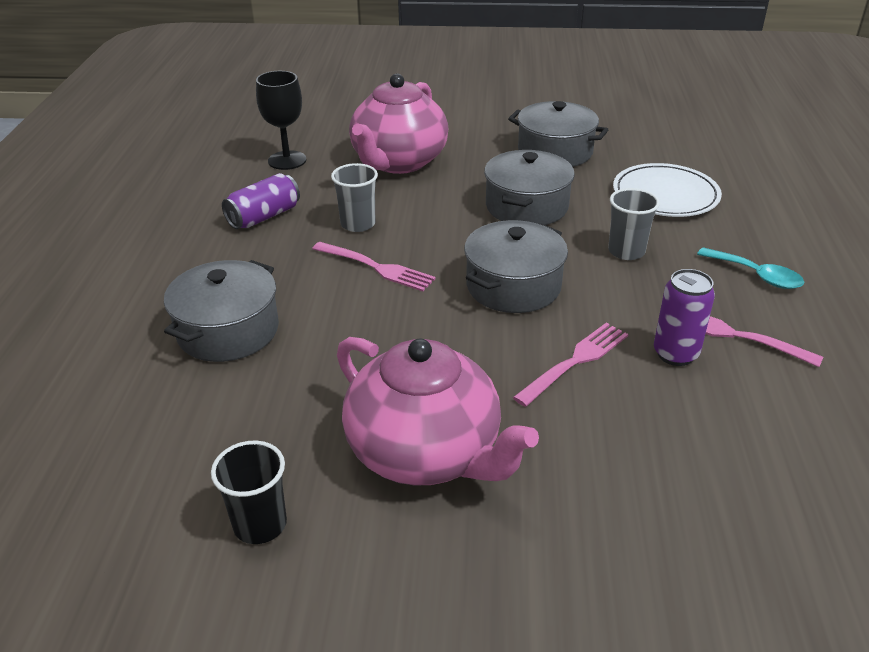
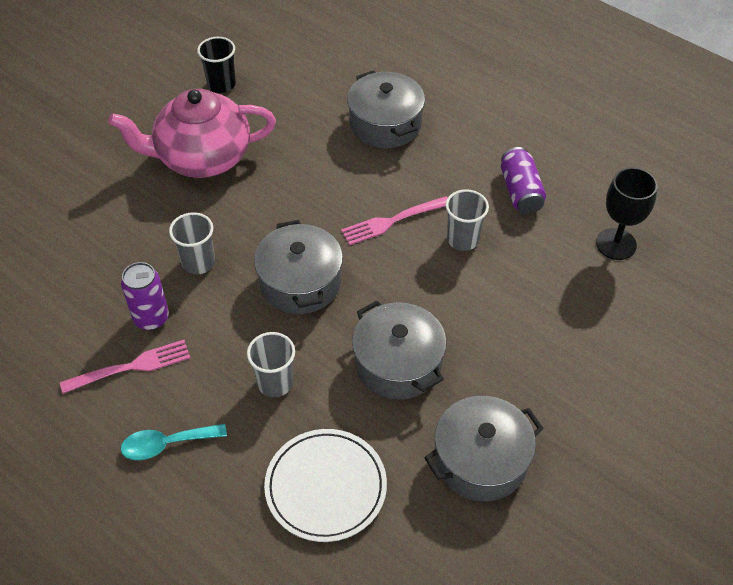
camera: 125 degrees right, 15 degrees up
(398, 162) = (554, 320): pink teapot -> none
(575, 361) = (198, 262): pink fork -> grey cup

